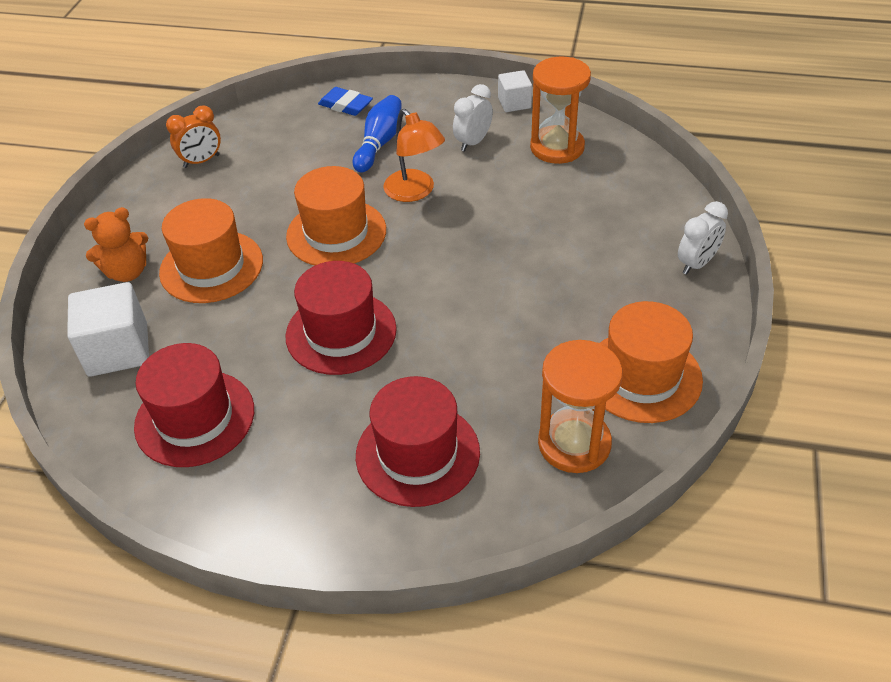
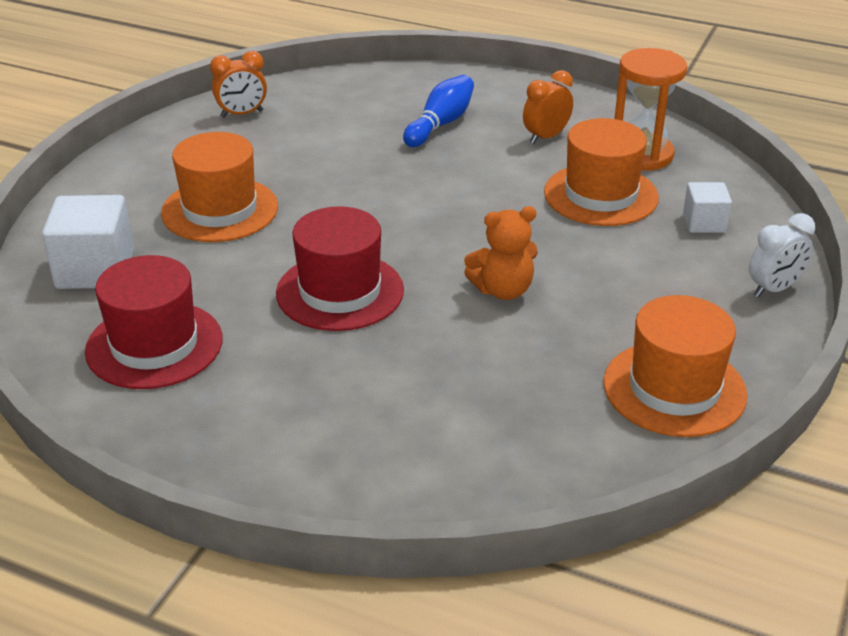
camera: 10 degrees right, 10 degrees down
(127, 272) = (129, 201): orange teddy bear -> orange teddy bear (503, 290)
(336, 233) = (365, 199): orange hat -> orange hat (600, 195)
(345, 105) = (414, 85): blue eraser -> none
(415, 192) = (465, 174): orange lamp -> none
(417, 454) = (388, 419): red hat -> none
(473, 142) = (546, 137): white clock -> orange clock
(514, 103) = (605, 107): white cube -> white cube (704, 223)
(574, 443) = (572, 441): orange hourglass -> none

